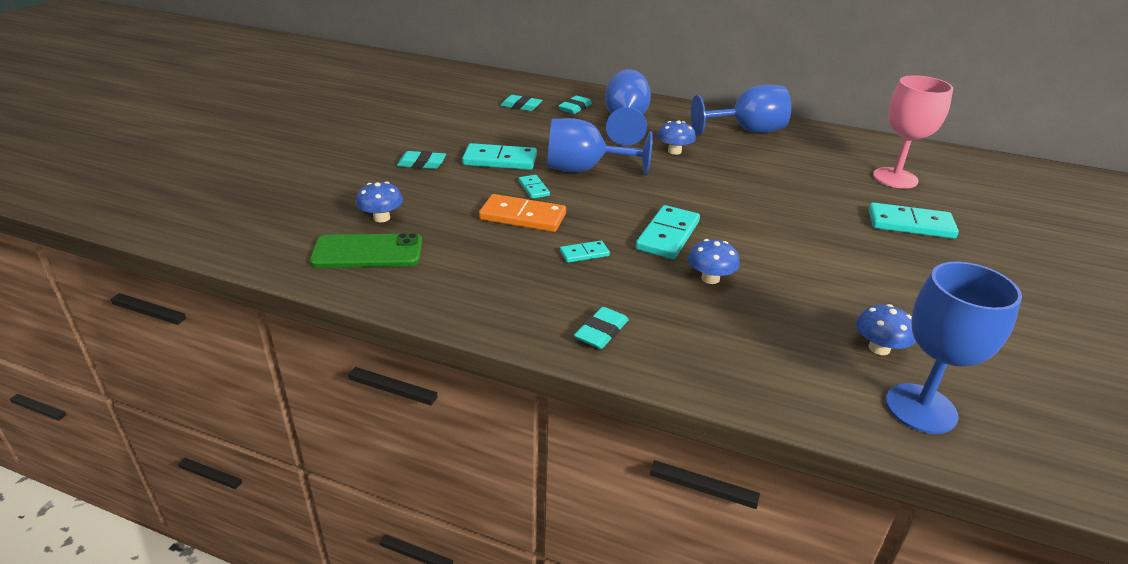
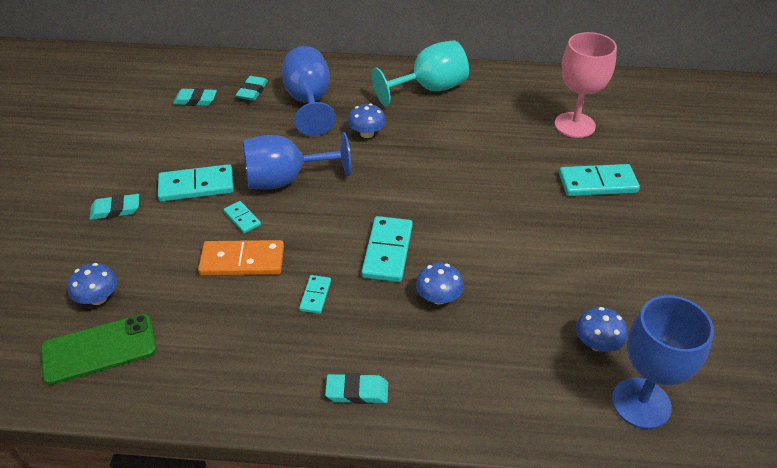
camera: 15 degrees left, 10 degrees up
(584, 254) = (315, 295): turquoise domino -> turquoise domino turned 45 degrees counterclockwise
(601, 332) = (357, 392): turquoise eraser -> turquoise eraser turned 75 degrees clockwise
(747, 131) = (430, 89): blue goblet -> turquoise goblet

